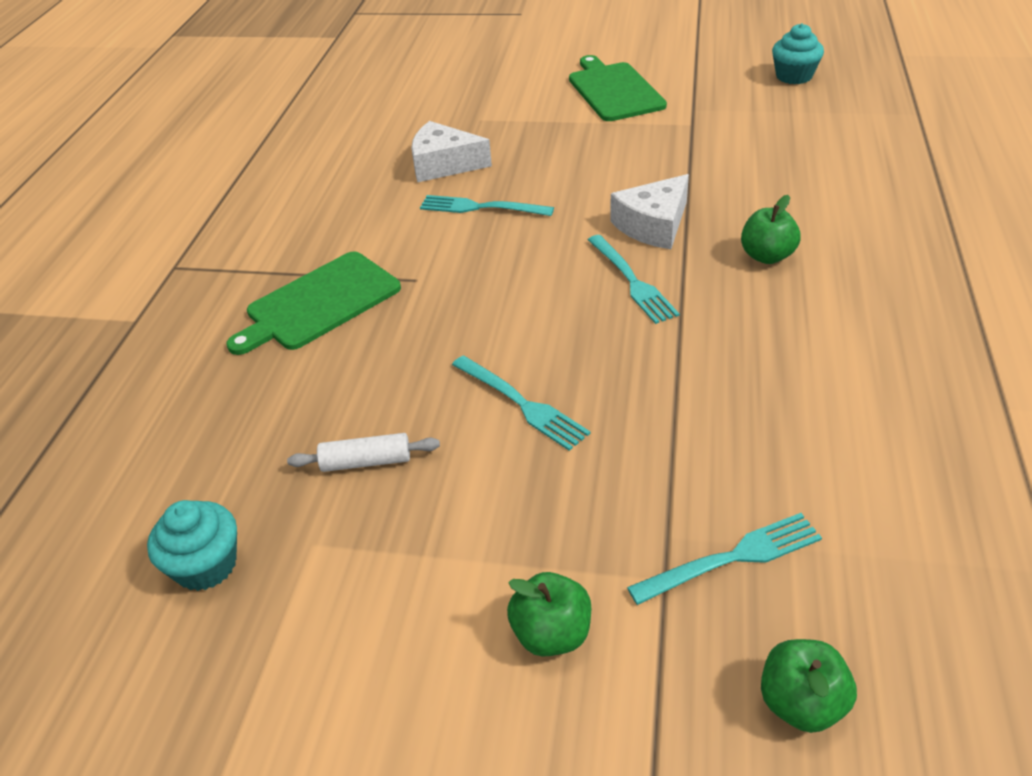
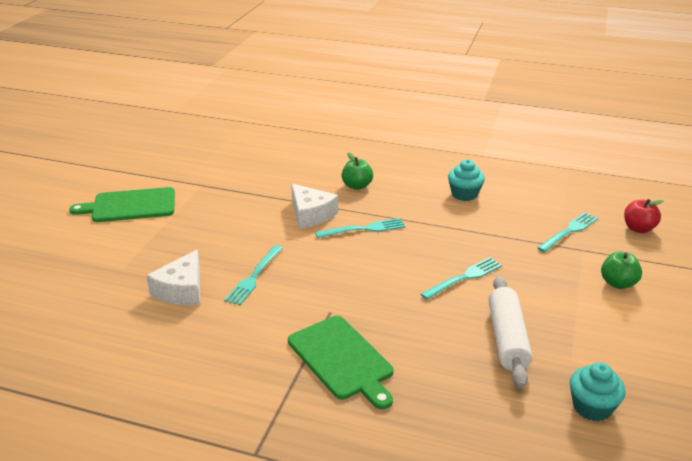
camera: 85 degrees left, 10 degrees down
(366, 461) = (507, 338): white rolling pin -> white rolling pin, size x1.74
(732, 558) = (569, 231): turquoise fork -> turquoise fork turned 60 degrees clockwise
(794, 76) = (170, 144): turquoise cupcake -> turquoise cupcake (464, 194)
(801, 703) = (638, 229): green apple -> red apple

